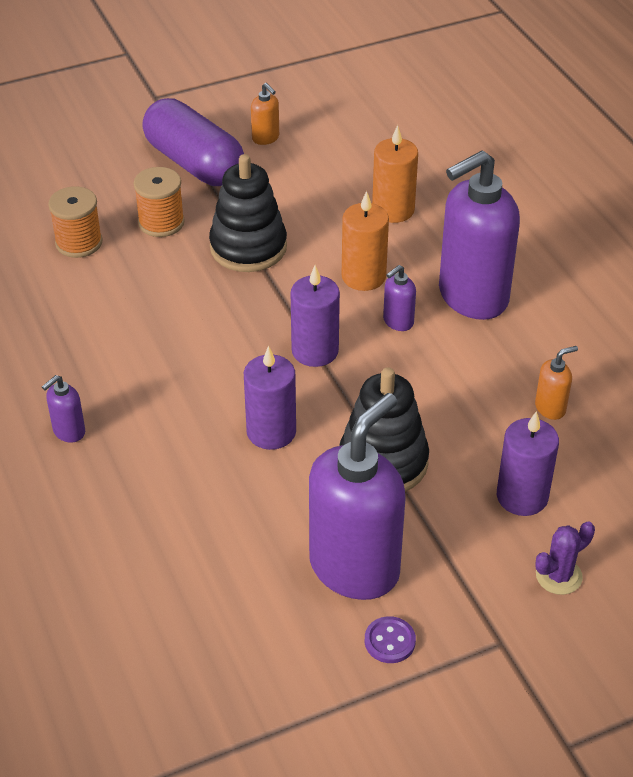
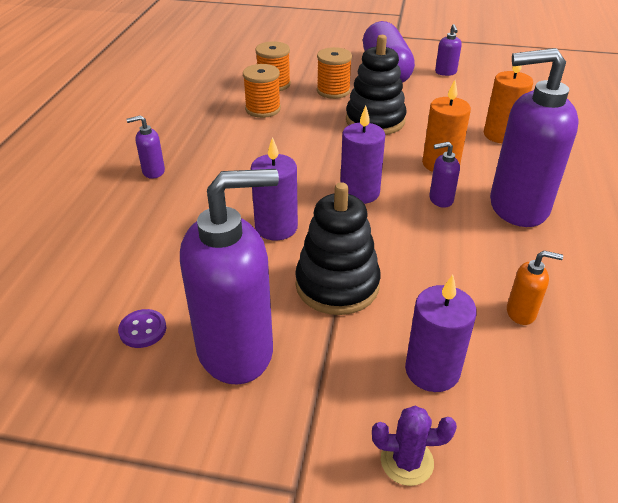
camera: 35 degrees right, 5 degrees down
(104, 287) = (263, 109): none -> orange spool
(266, 138) = (445, 72): orange soap dispenser -> purple soap dispenser
(389, 641) = (201, 426): purple button -> purple button (143, 330)

